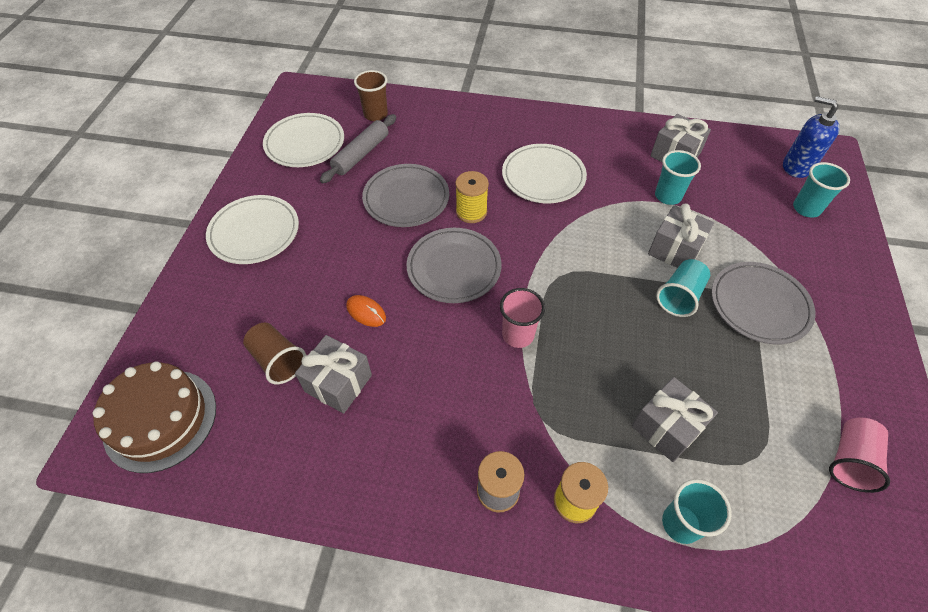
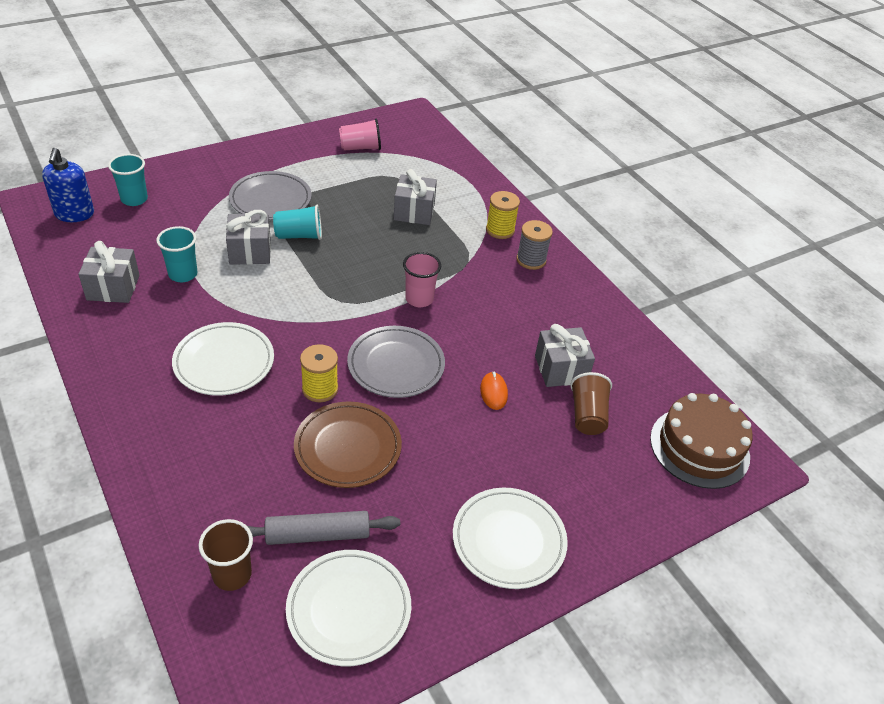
camera: 135 degrees left, 10 degrees down
(406, 198) = (348, 447): grey plate -> brown plate
(681, 524) = (466, 192): turquoise cup -> none

